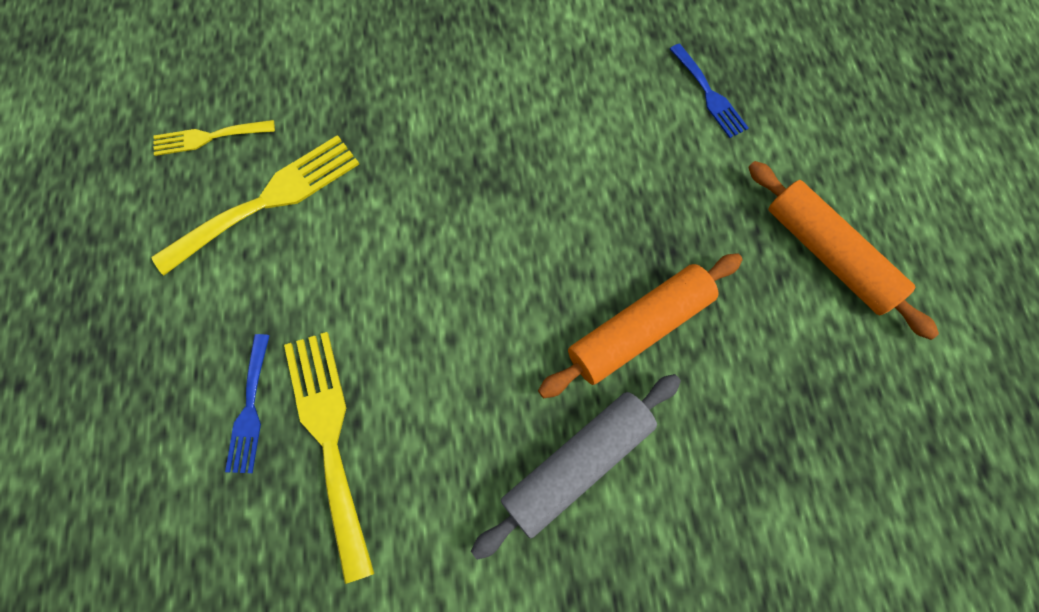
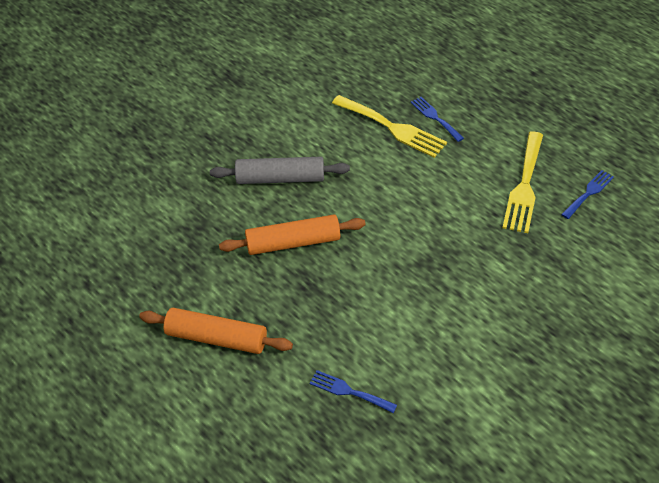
camera: 145 degrees right, 20 degrees down
(208, 137) = (588, 193): yellow fork -> blue fork
(578, 464) = (280, 178): grey rolling pin -> grey rolling pin turned 75 degrees clockwise
(639, 329) = (293, 242): orange rolling pin -> orange rolling pin turned 60 degrees clockwise

